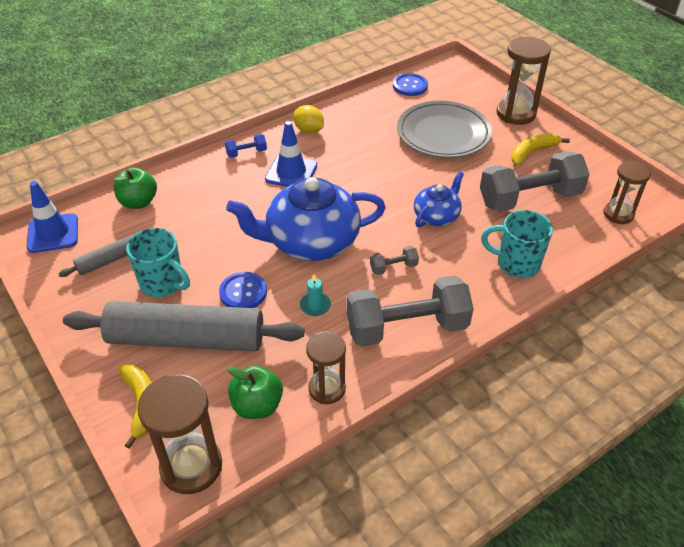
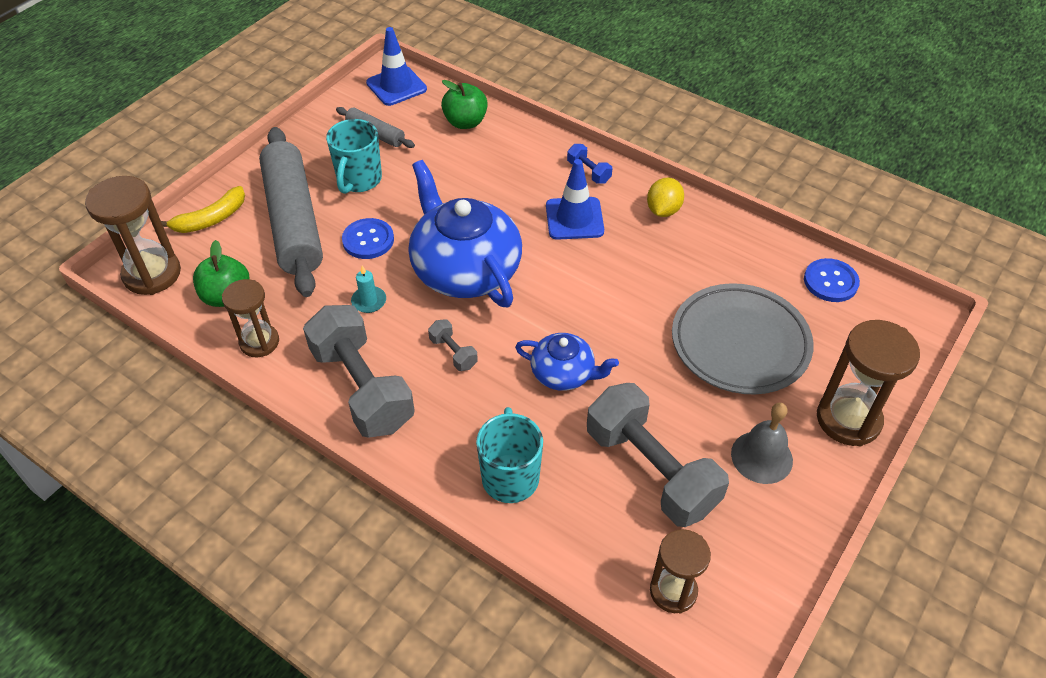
camera: 70 degrees right, 5 degrees up
(532, 152) = (761, 457): yellow banana -> grey bell

